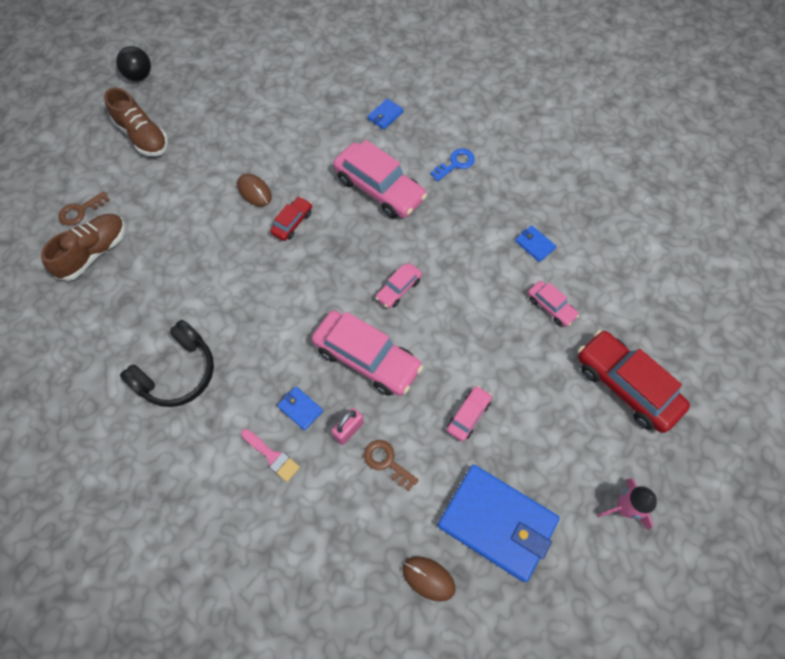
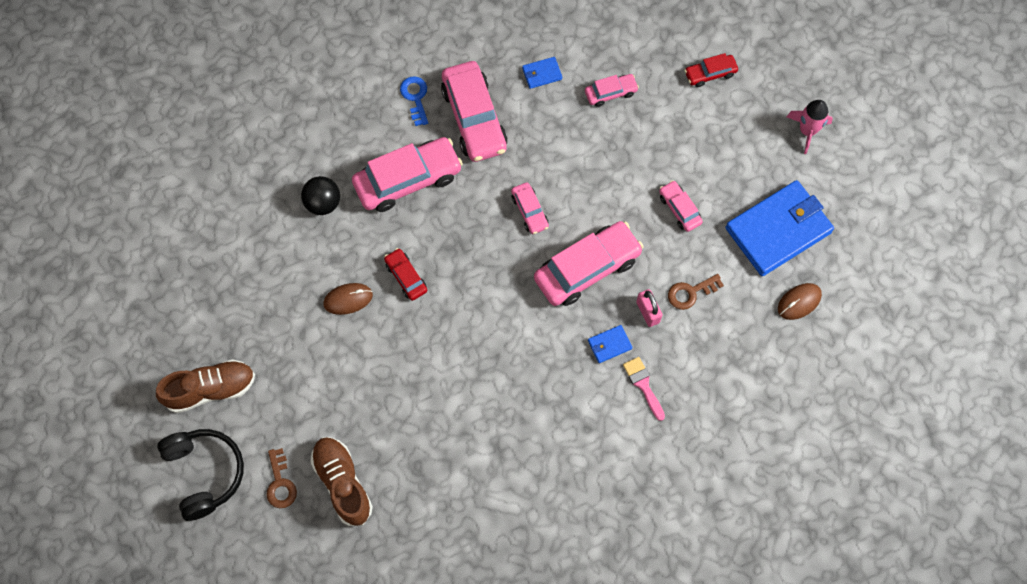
camera: 65 degrees left, 5 degrees up
(139, 76) = (116, 367): black ball -> black ball (323, 203)
(177, 372) = (522, 441): black headphones -> black headphones (204, 473)
(272, 456) = (643, 385): pink brush -> pink brush turned 90 degrees counterclockwise
(385, 115) = (319, 135): blue wallet -> none
(461, 212) = (474, 118): none -> pink car
(626, 385) = (710, 73): red car -> red car, size x0.50

